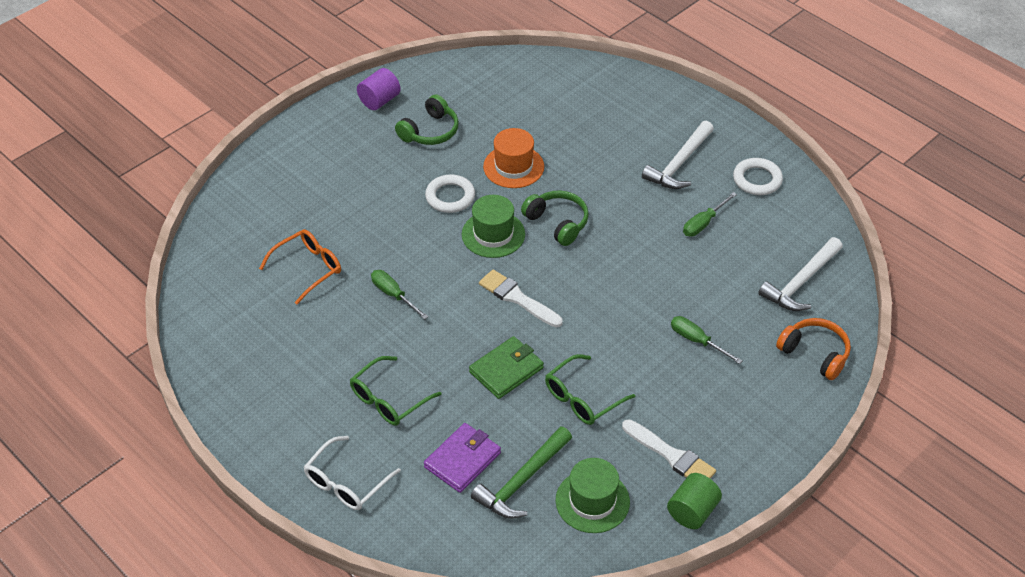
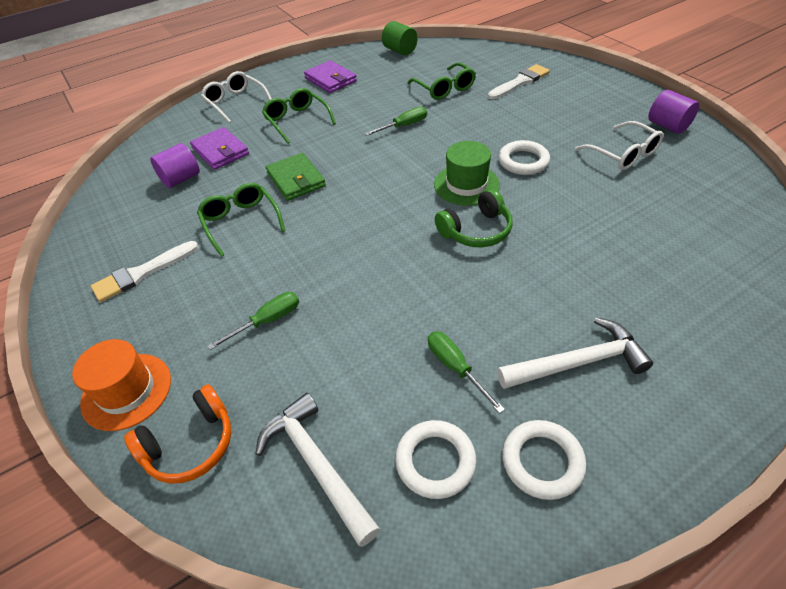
camera: 105 degrees right, 0 degrees up
(284, 387) = (330, 80): none -> purple wallet
(308, 268) = (444, 88): orange glasses -> green glasses
(430, 131) = (623, 154): green headphones -> white glasses
(513, 167) = (569, 206): orange hat -> orange hat (126, 391)
(517, 298) = (377, 193): white brush -> white brush (520, 82)
(522, 481) = (181, 179): green hammer -> purple cylinder
(592, 501) = (134, 215): green hat -> none
(679, 164) = (578, 363): white hammer -> white hammer turned 120 degrees clockwise
(692, 511) = (75, 278): green cylinder -> green cylinder (400, 51)
(776, 226) = (435, 461): none -> white ring

